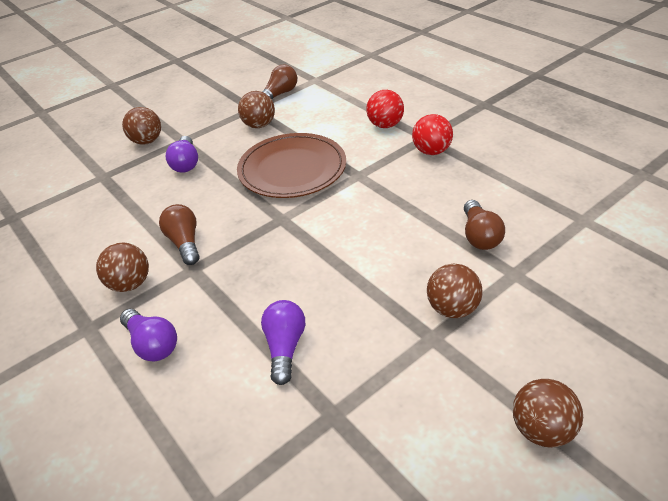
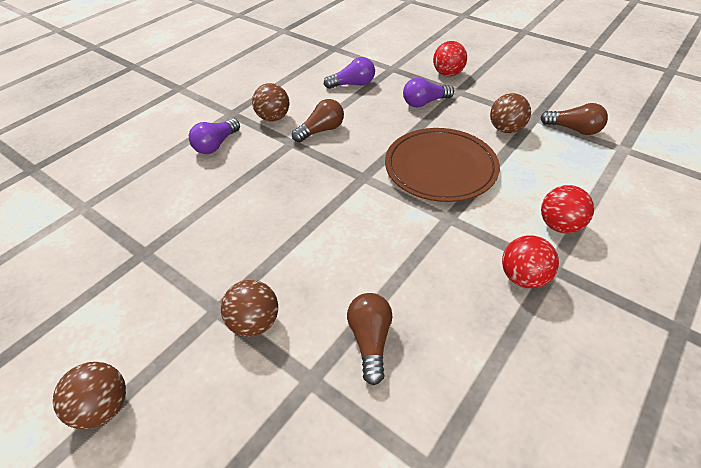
camera: 75 degrees right, 5 degrees up
(147, 141) = (448, 74): brown ball -> red ball
(285, 347) = (210, 212): purple light bulb -> purple light bulb (353, 84)
(479, 236) = (370, 340): brown light bulb -> brown light bulb turned 105 degrees clockwise

